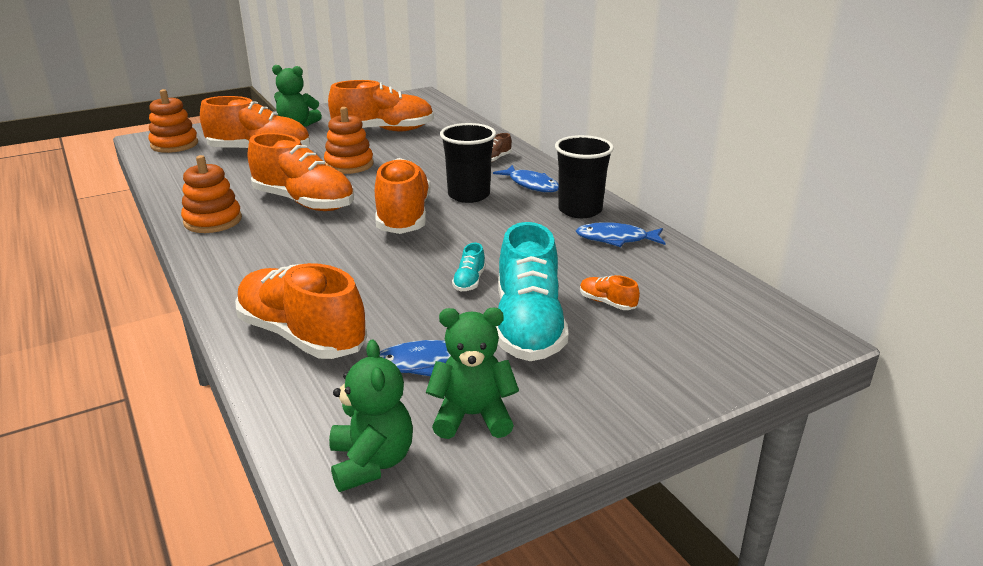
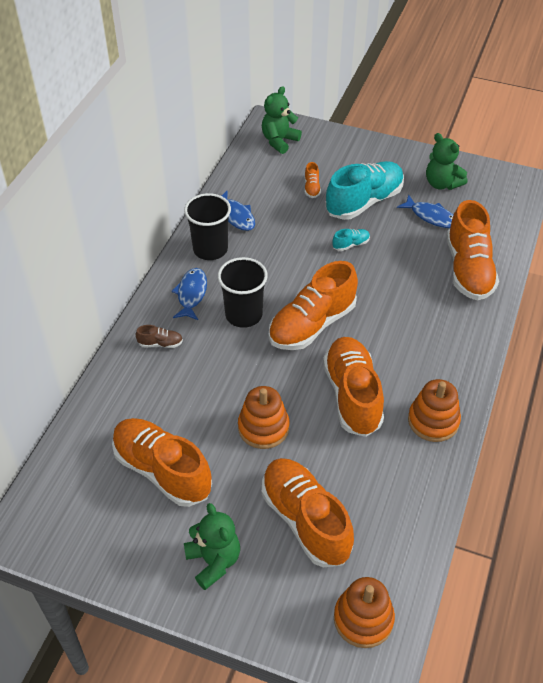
camera: 130 degrees left, 20 degrees up
(371, 462) = (497, 193): green teddy bear -> green teddy bear (279, 141)

